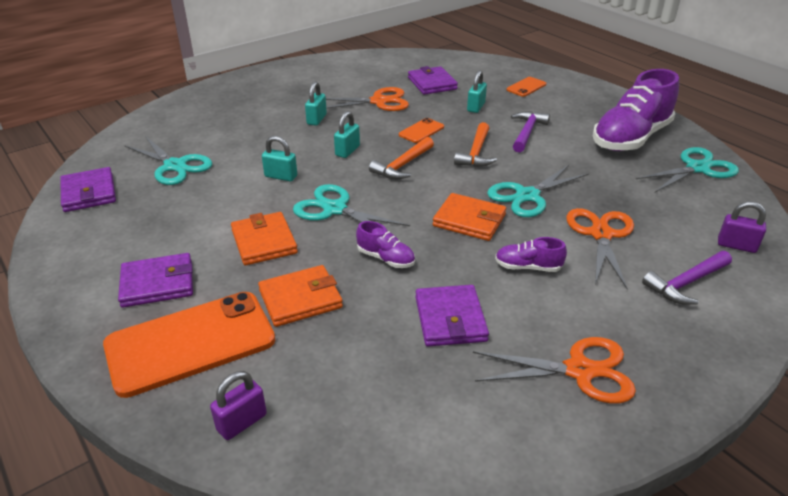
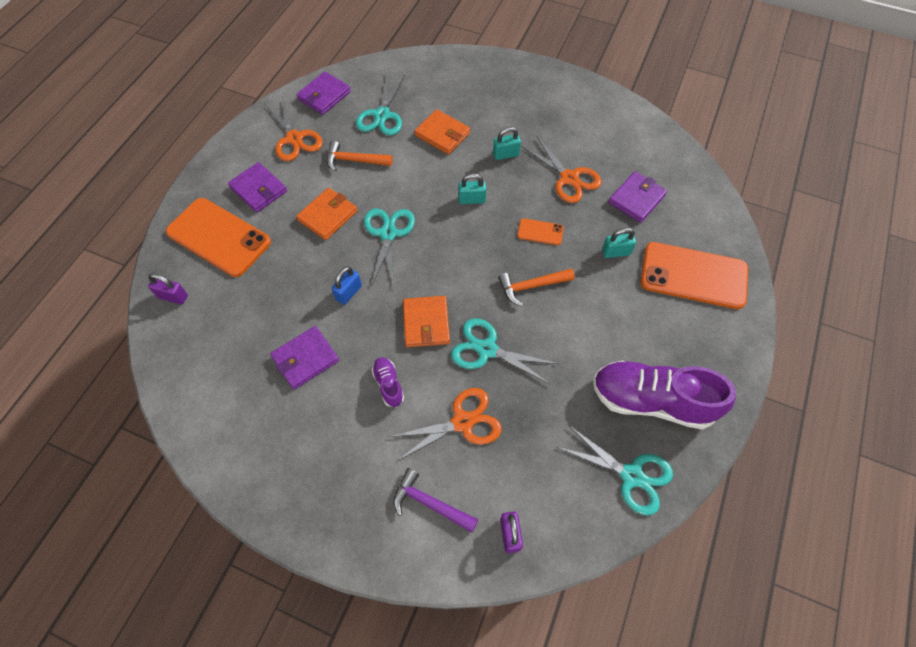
camera: 60 degrees right, 25 degrees up
(281, 176) = (409, 180): turquoise padlock -> none
(300, 299) = (282, 267): orange wallet -> orange wallet (442, 134)
(386, 258) = (348, 292): purple shoe -> blue padlock
(402, 165) = (475, 245): orange hammer -> orange hammer (354, 160)
(526, 87) = (693, 276): orange phone -> orange phone, size x2.22
(527, 132) = (597, 310): purple hammer -> none
(579, 370) = (292, 454): orange scissors -> orange scissors (294, 138)

